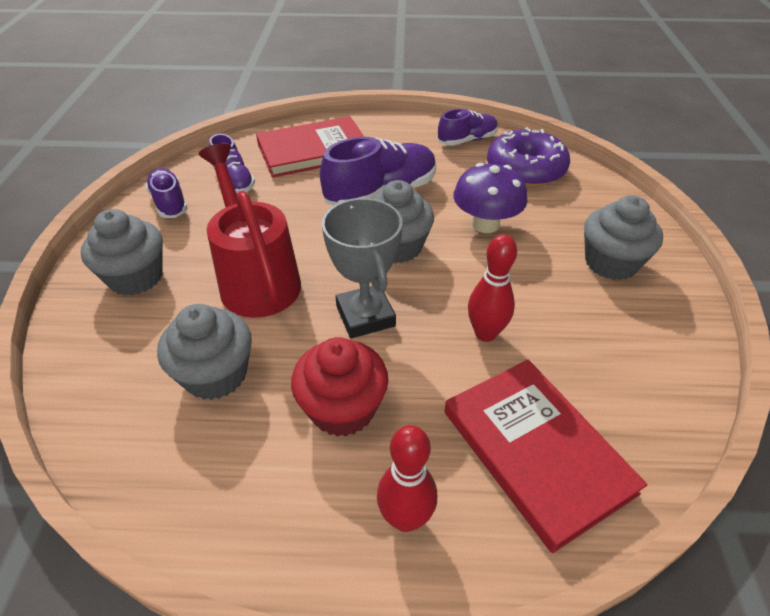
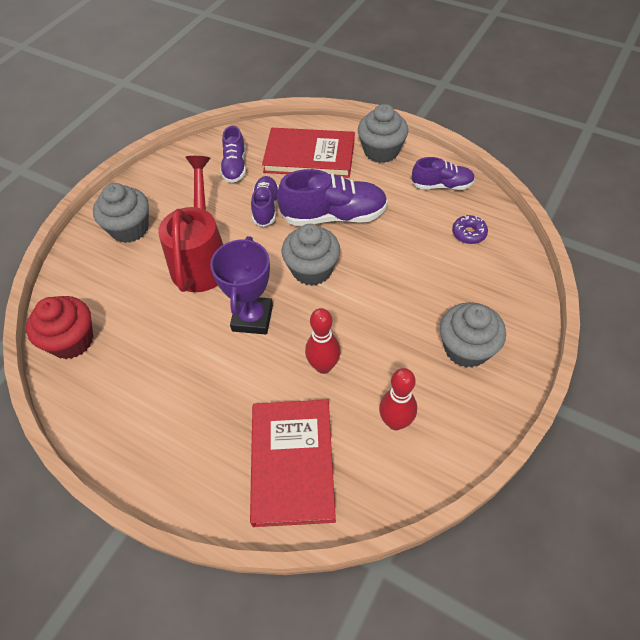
camera: 30 degrees right, 10 degrees up
(169, 203) = (181, 172): purple shoe -> purple shoe (266, 208)
(215, 374) = (137, 322): grey cupcake -> grey cupcake (381, 151)
(342, 408) = (195, 378): red cupcake -> red cupcake (72, 341)
(365, 316) = (252, 318): grey trophy -> purple trophy
(405, 518) = (186, 464): red bowling pin -> red bowling pin (395, 422)
(485, 224) = (393, 275): purple mushroom -> none
(525, 169) = (469, 233): purple donut -> purple donut, size x0.47

